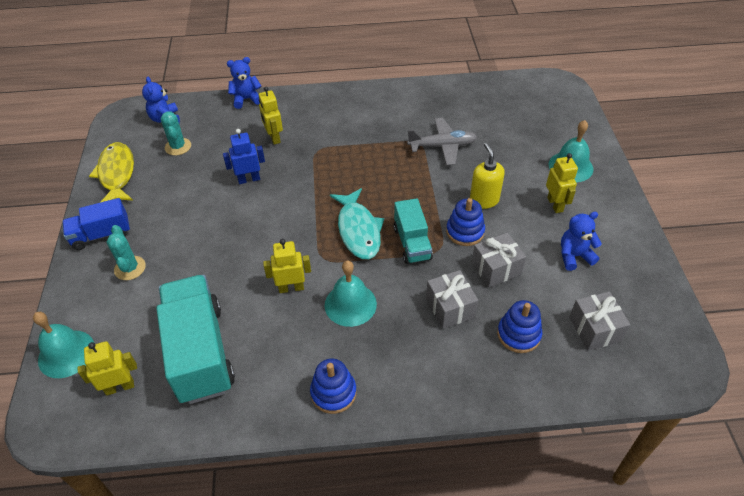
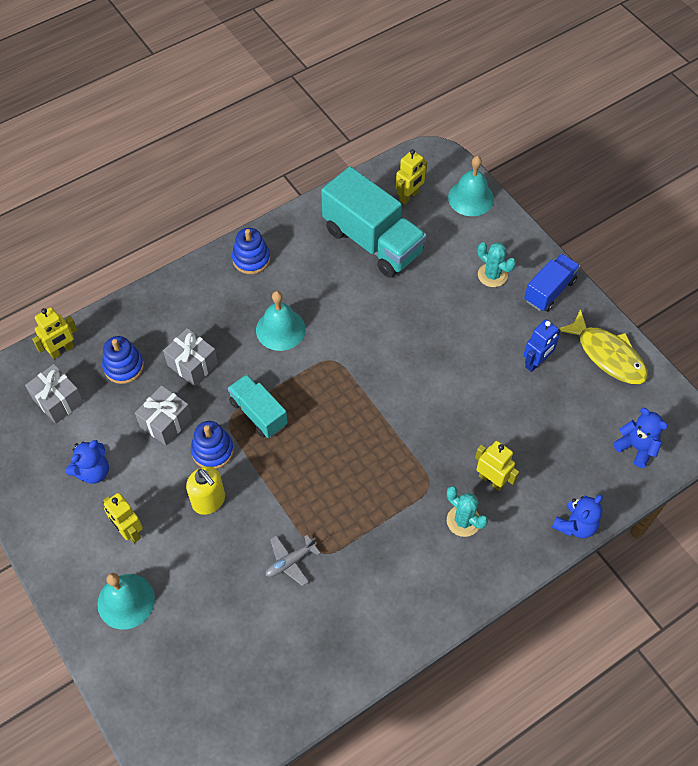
camera: 150 degrees right, 10 degrees up
(178, 147) = (582, 416): turquoise cactus -> turquoise cactus (463, 521)
(249, 179) = (471, 411): blue robot -> blue robot (536, 362)
(291, 288) = (341, 320): yellow robot -> yellow robot (62, 350)
(358, 230) = (318, 404): turquoise fish -> none
(442, 146) = (290, 562): grey plane -> grey plane, size x0.65

